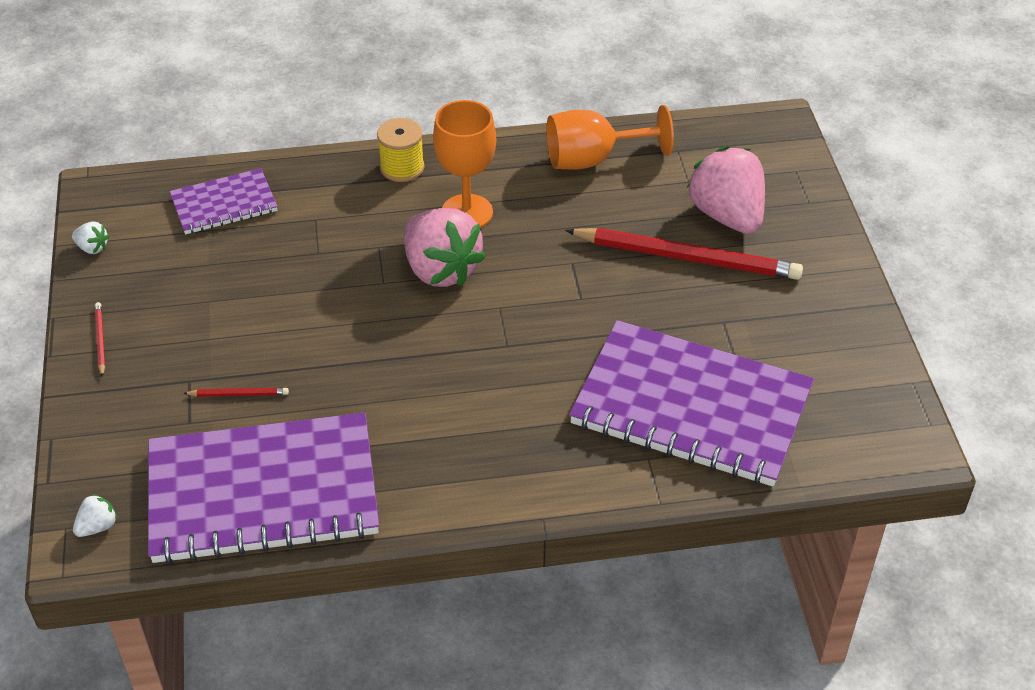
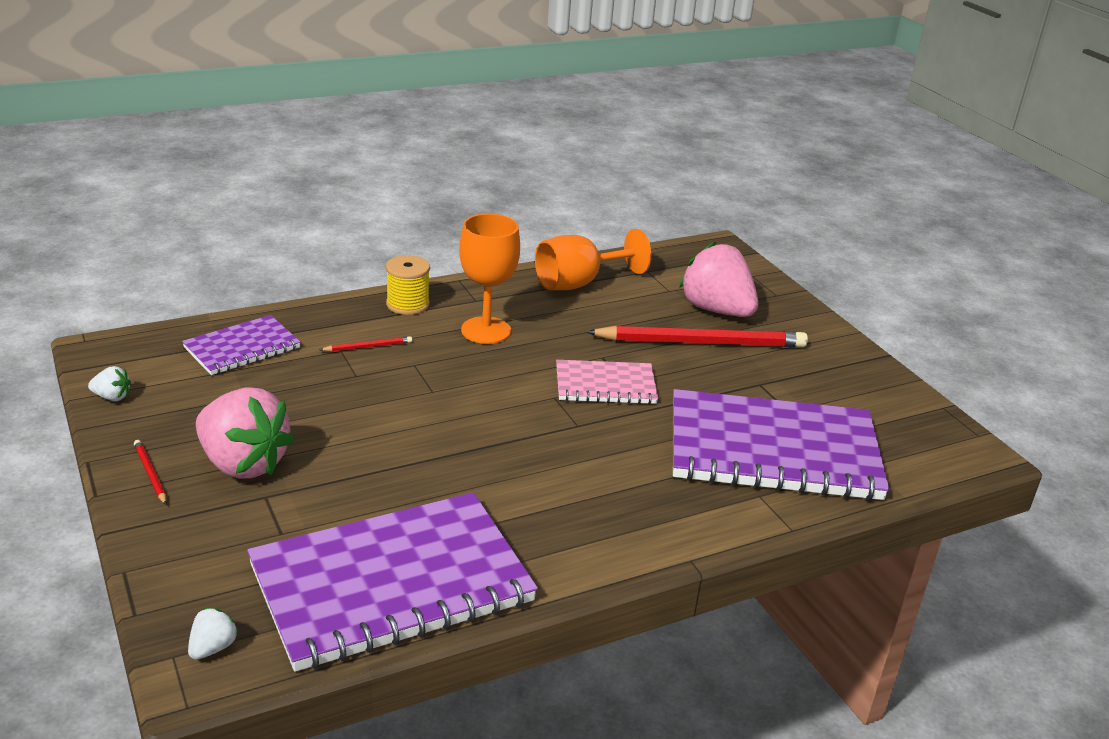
camera: 20 degrees left, 15 degrees down
(239, 394) = (325, 500): red pencil -> red pencil (368, 346)
(441, 270) = (483, 375): pink strawberry -> pink strawberry (243, 464)
(557, 300) = (605, 385): none -> pink notebook

